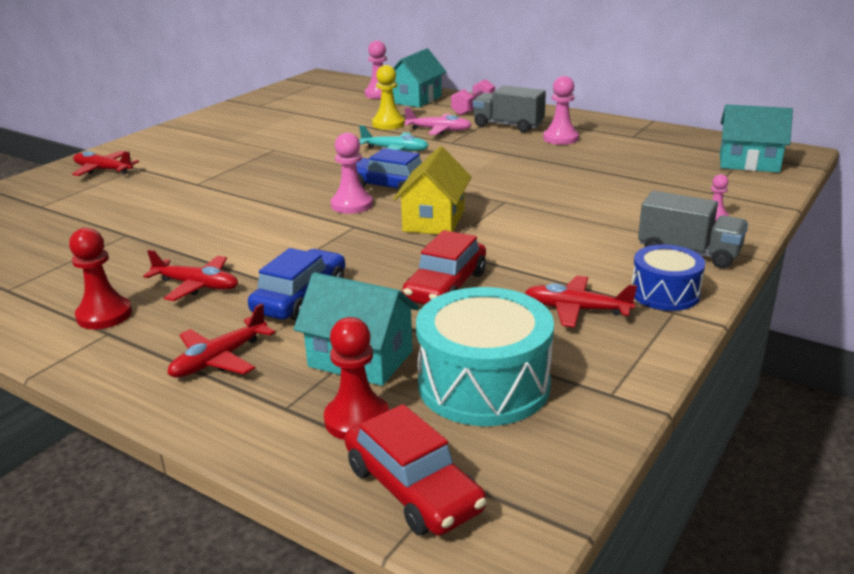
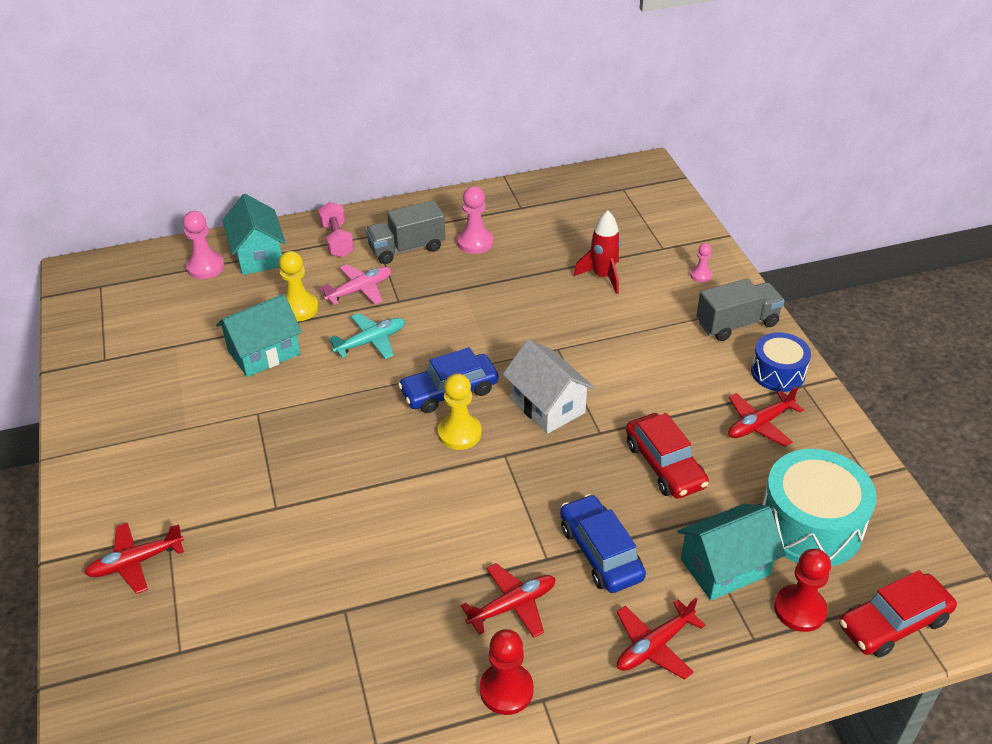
camera: 50 degrees left, 15 degrees up
(219, 359) = (654, 646): red plane -> red plane turned 60 degrees clockwise
(351, 205) = (459, 433): pink pawn -> yellow pawn
(412, 488) = (893, 623): red car -> red car turned 150 degrees clockwise
(434, 220) = (547, 405): yellow house -> white house
(622, 185) = (602, 276): none -> red rocket
(749, 163) = (638, 197): turquoise house -> turquoise house (264, 353)

